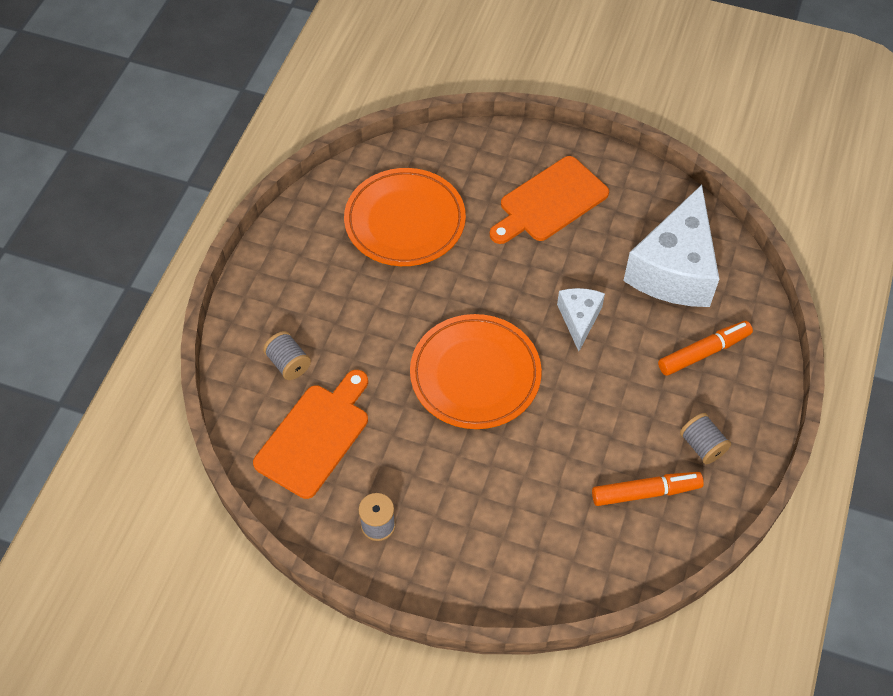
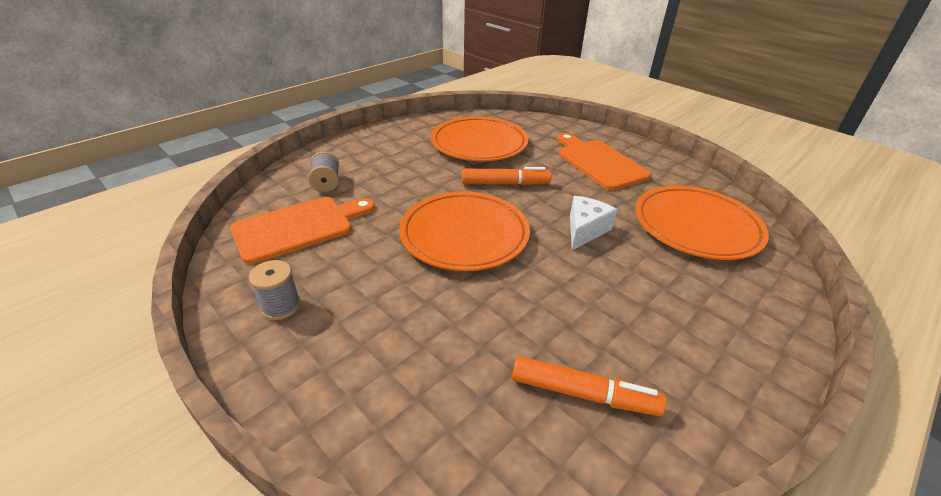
camera: 25 degrees right, 20 degrees down
(550, 202) = (599, 163): orange cutting board -> orange cutting board turned 75 degrees clockwise
(674, 269) = (696, 226): white cheese -> orange plate
(702, 446) = (677, 374): grey spool -> none
(703, 352) = (707, 292): orange marker -> orange marker (505, 184)

